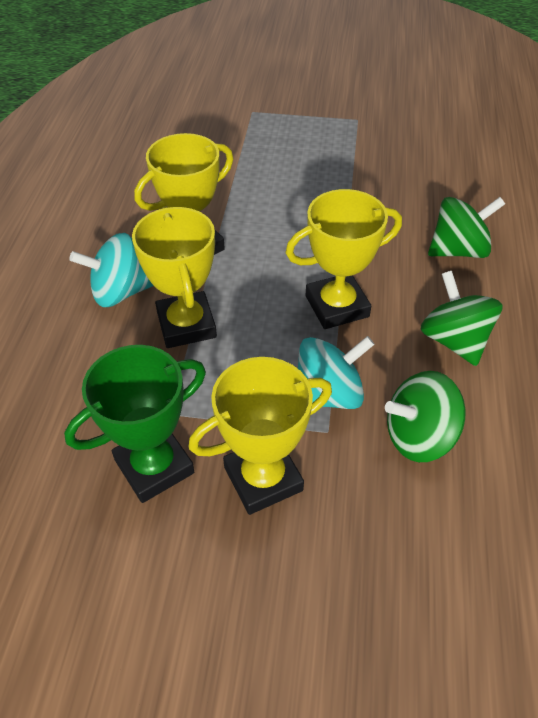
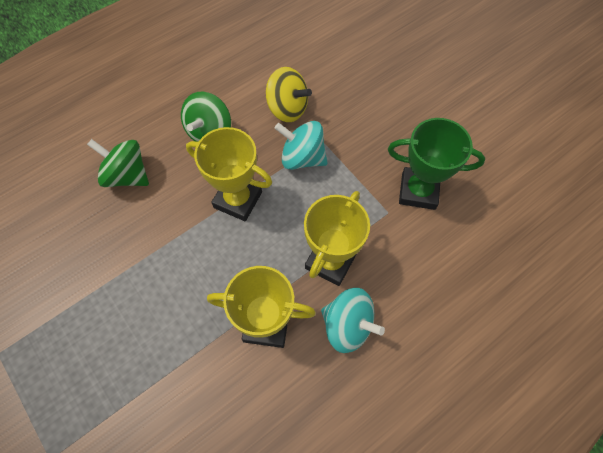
camera: 135 degrees left, 15 degrees up
(263, 478) = (374, 146): yellow trophy -> none
(419, 436) = (287, 108): green spinning top -> yellow spinning top

